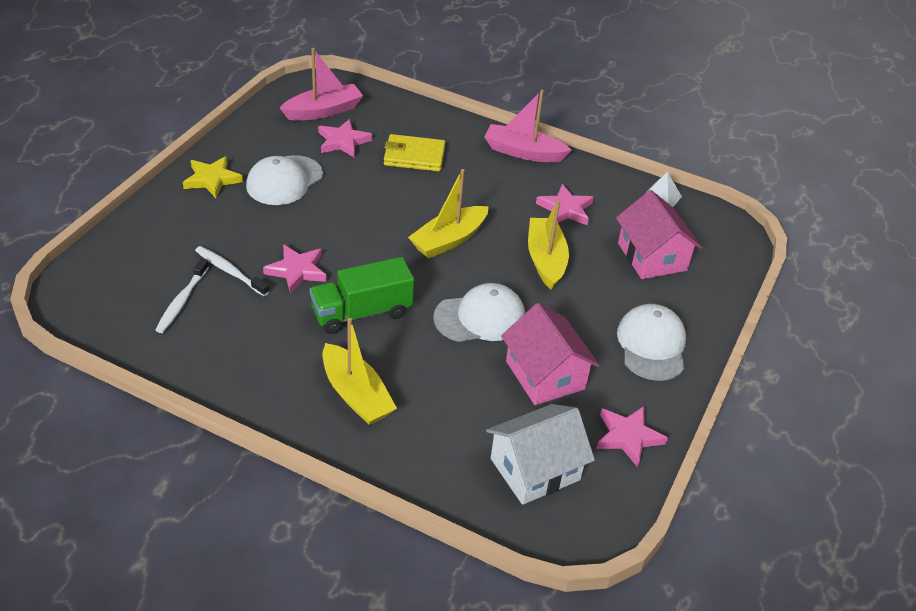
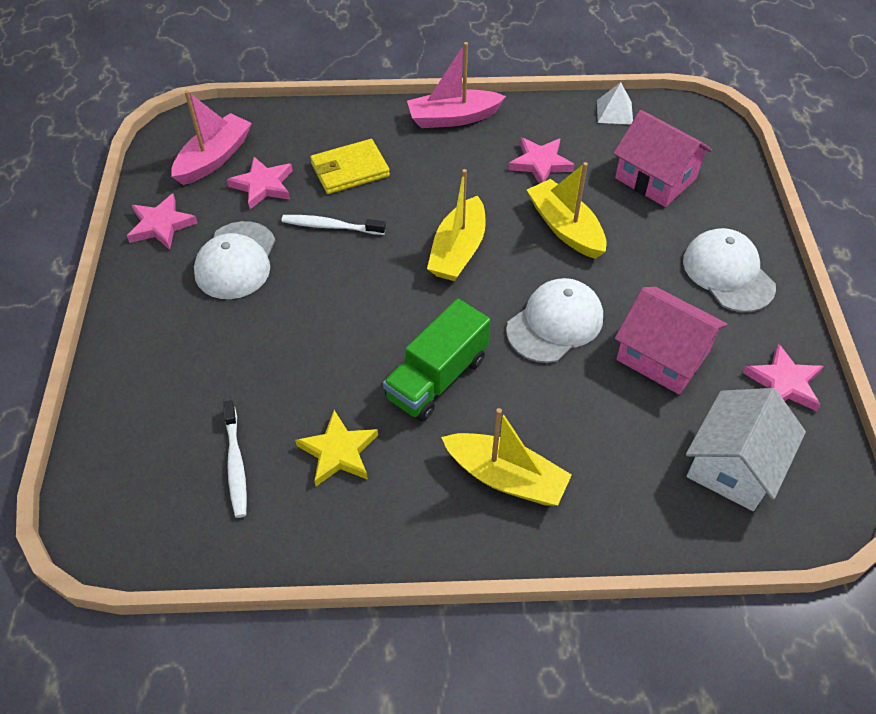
camera: 25 degrees left, 10 degrees up
(212, 179) = (154, 296): yellow star -> yellow star (338, 452)
(230, 271) = (261, 400): white toothbrush -> white toothbrush (331, 226)
(297, 271) = (332, 362): pink star -> pink star (161, 225)

